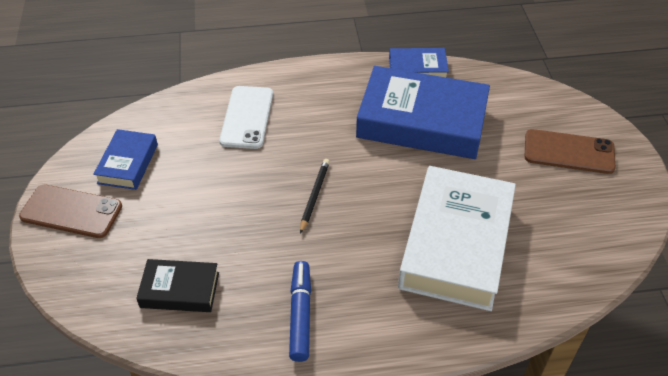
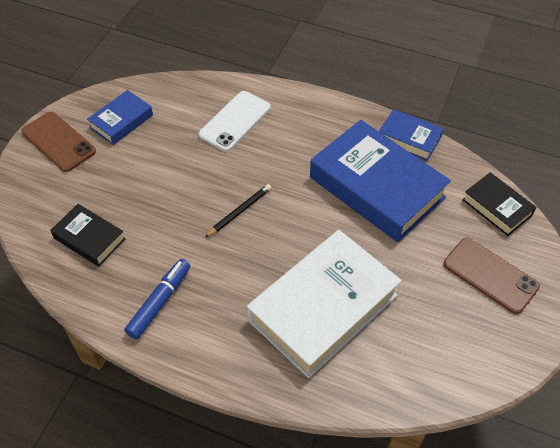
camera: 30 degrees right, 5 degrees up
(531, 96) = (497, 207): none -> black book

